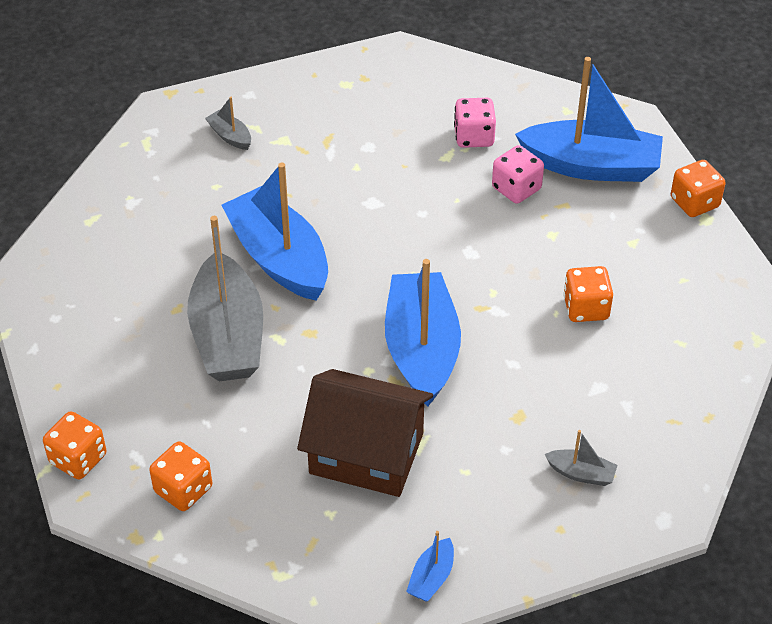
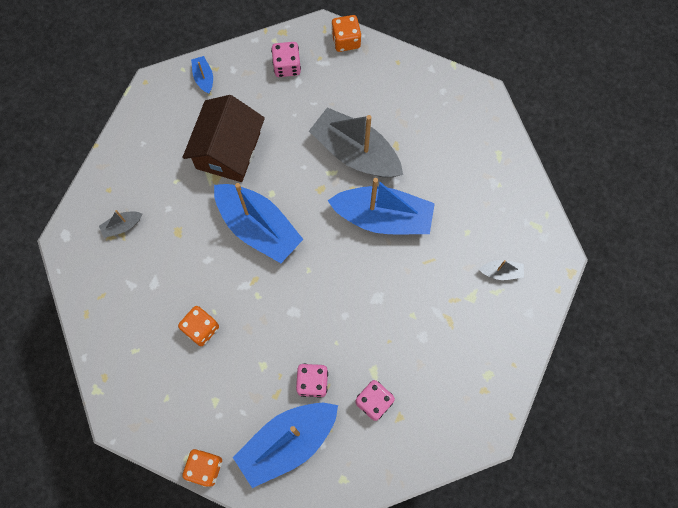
camera: 135 degrees right, 25 degrees up
(183, 490) = (287, 66): orange dice -> pink dice
(366, 453) = (228, 150): brown house -> brown house turned 45 degrees counterclockwise
(431, 578) = (144, 119): blue boat -> blue boat (204, 78)

